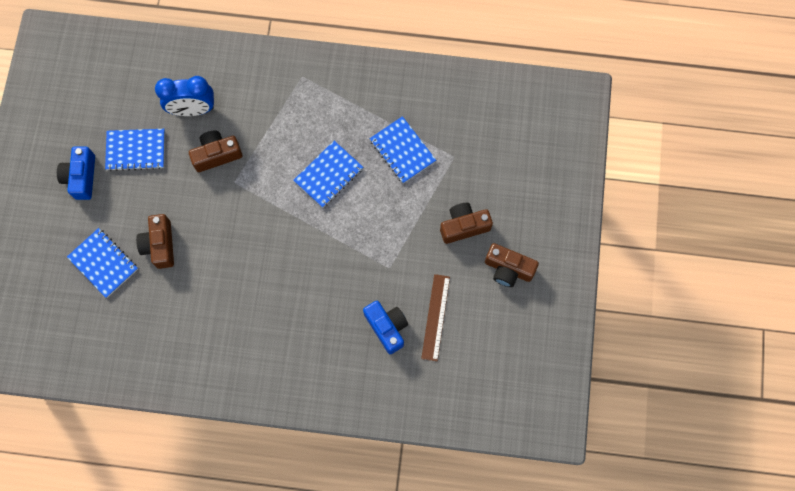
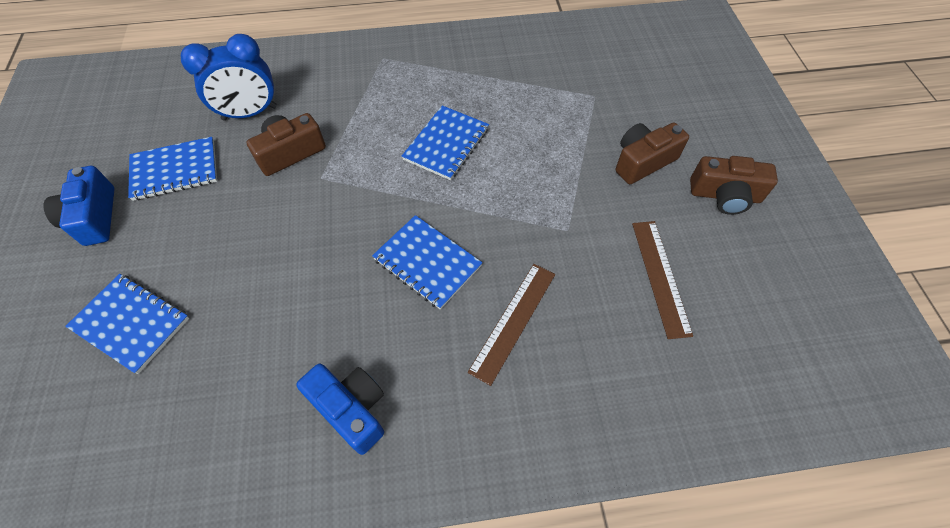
camera: 15 degrees left, 15 degrees down
(160, 245) = (222, 277): brown camera -> none
(332, 322) = (513, 321): none -> brown ruler
(387, 327) = (597, 308): blue camera -> blue camera (351, 409)
(402, 151) = (530, 102): blue notebook -> blue notebook (427, 263)

